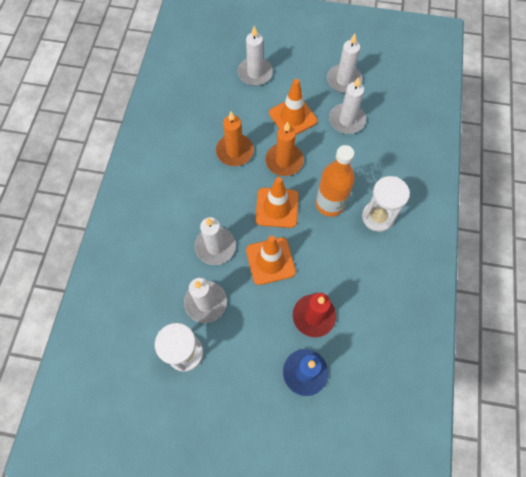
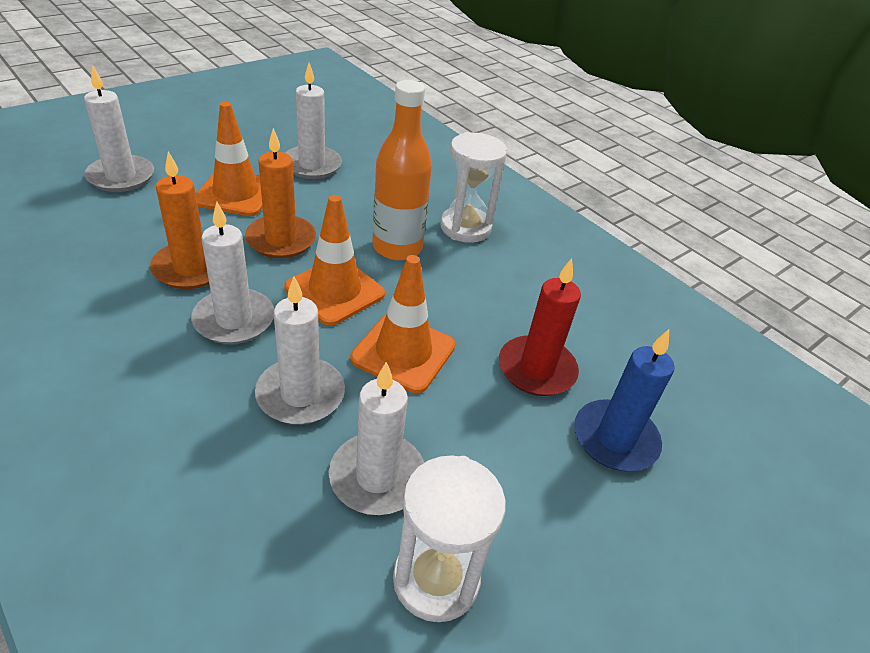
camera: 55 degrees left, 25 degrees down
(343, 80) = (260, 134): white candle -> white candle (234, 319)

